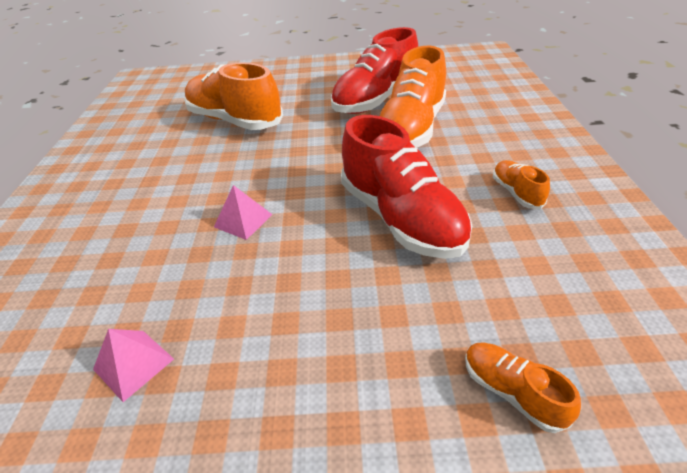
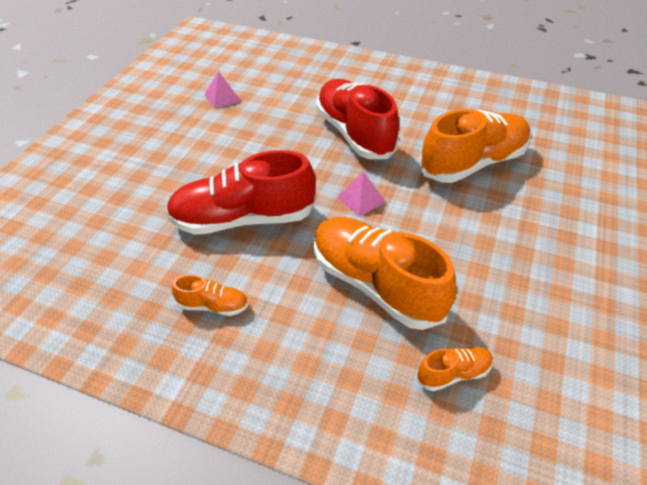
camera: 110 degrees right, 5 degrees up
(243, 220) = (305, 144): pink pyramid -> pink pyramid (361, 199)
(376, 100) = (468, 282): red shoe -> red shoe (354, 133)
(511, 391) = (85, 207): orange shoe -> orange shoe (453, 373)

